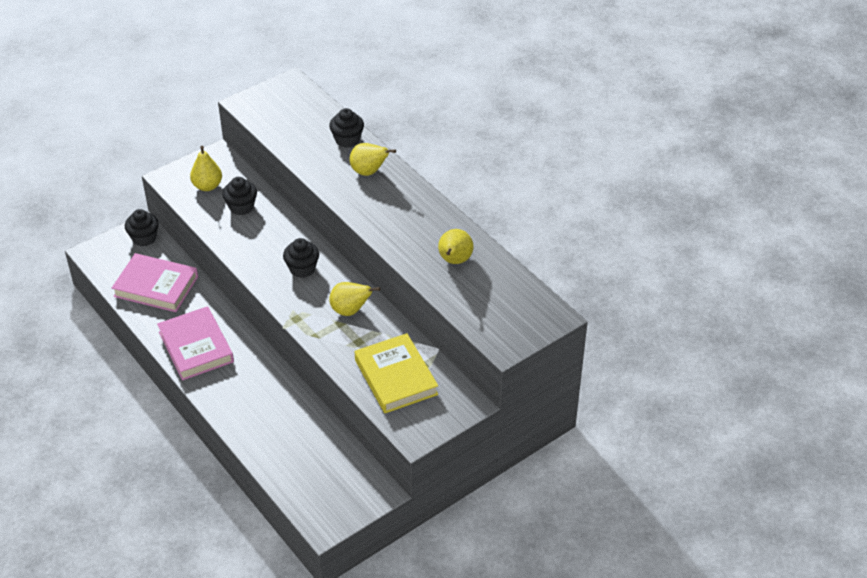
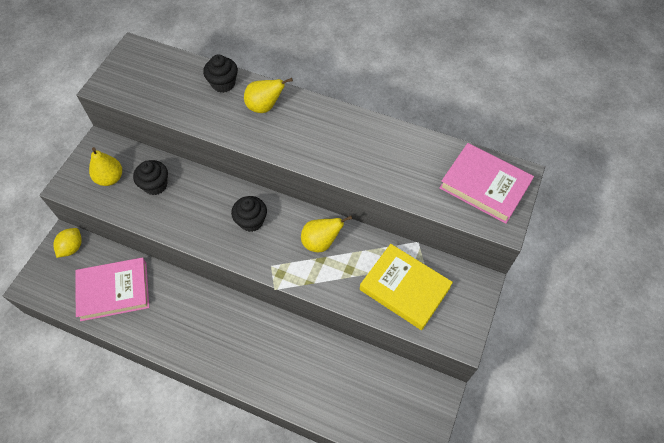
camera: 30 degrees left, 15 degrees up
(144, 238) = (72, 248): black cupcake -> yellow lemon
(196, 347) = (190, 333): pink book -> pink book (484, 185)
(454, 261) = (400, 160): yellow pear -> none

